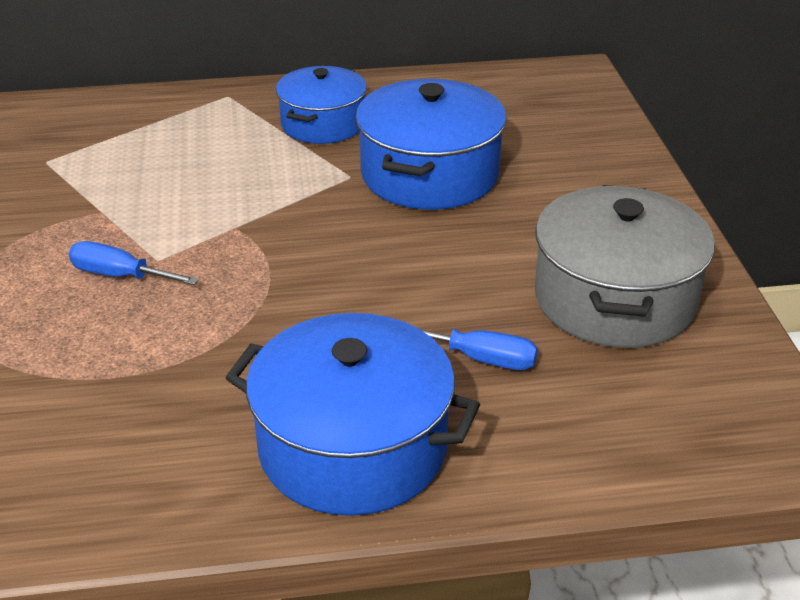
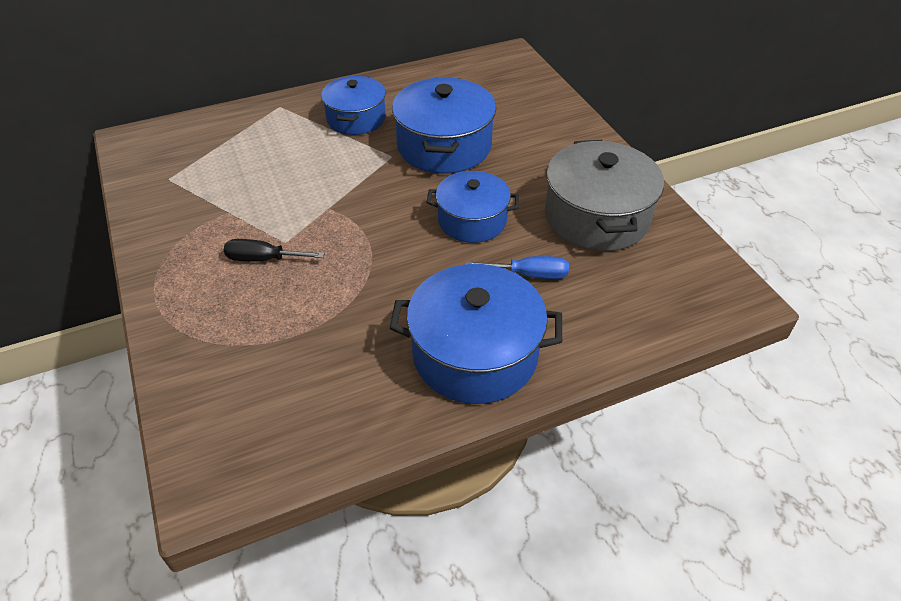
camera: 15 degrees left, 10 degrees up
(120, 276) = (263, 259): blue screwdriver -> black screwdriver
(427, 274) = (472, 220): none -> blue pot

